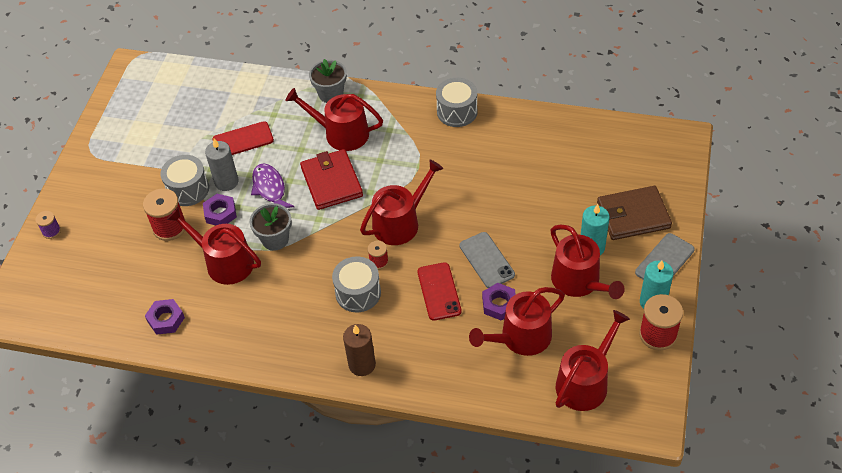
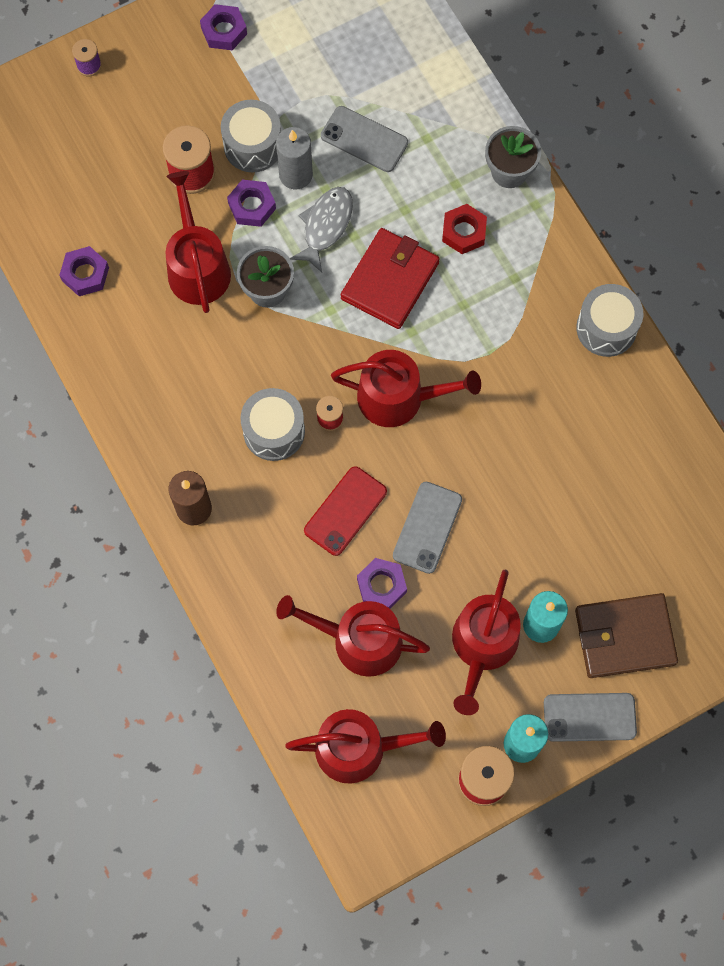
camera: 45 degrees right, 20 degrees up
(111, 158) = (224, 31): none -> purple nut
(243, 140) = (364, 139): red phone -> grey phone
(270, 189) = (325, 226): purple fish -> grey fish
(341, 133) = (464, 232): red watering can -> red nut
(633, 216) = (625, 637): brown wallet -> brown wallet turned 45 degrees counterclockwise

